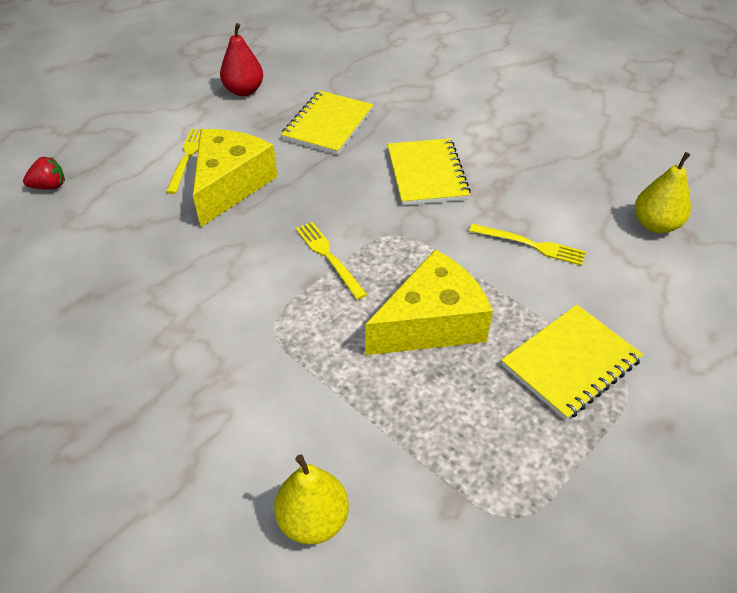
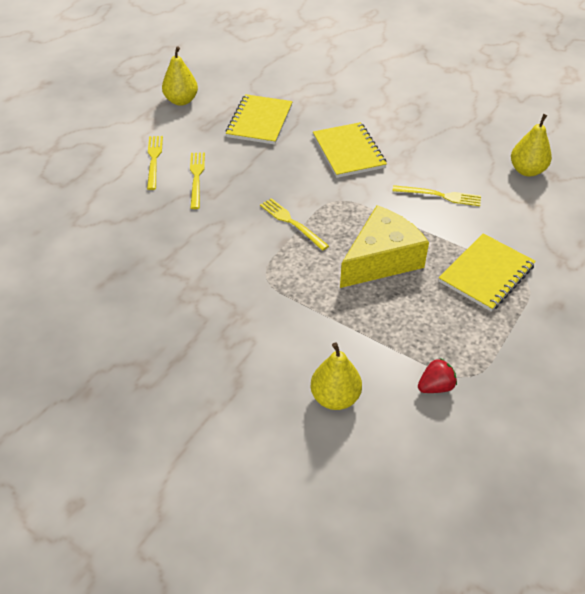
camera: 10 degrees left, 0 degrees up
(49, 186) = (49, 195): red strawberry -> red strawberry (435, 386)
(230, 185) = (196, 178): yellow cheese -> yellow fork
(244, 91) = (181, 101): red pear -> yellow pear

